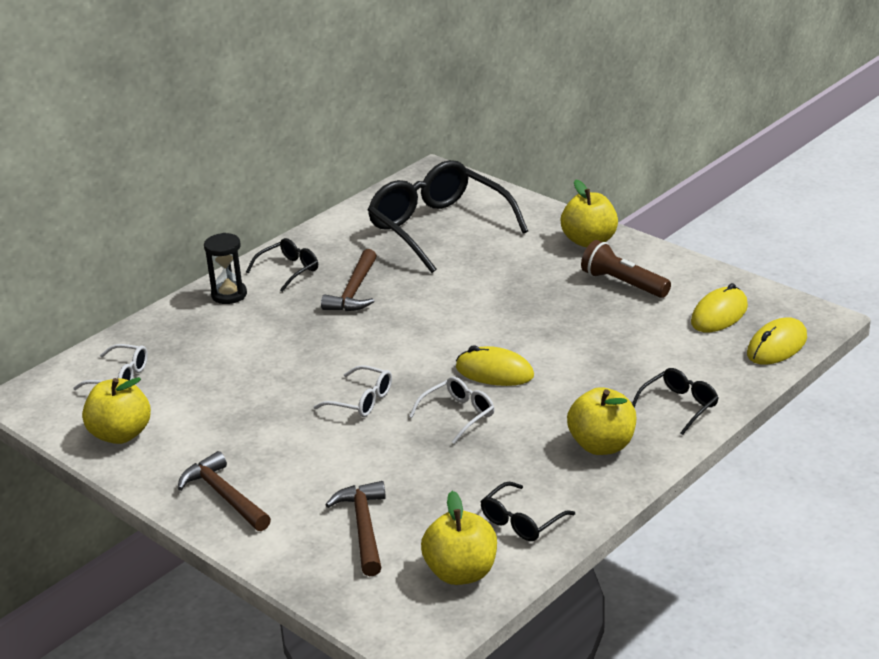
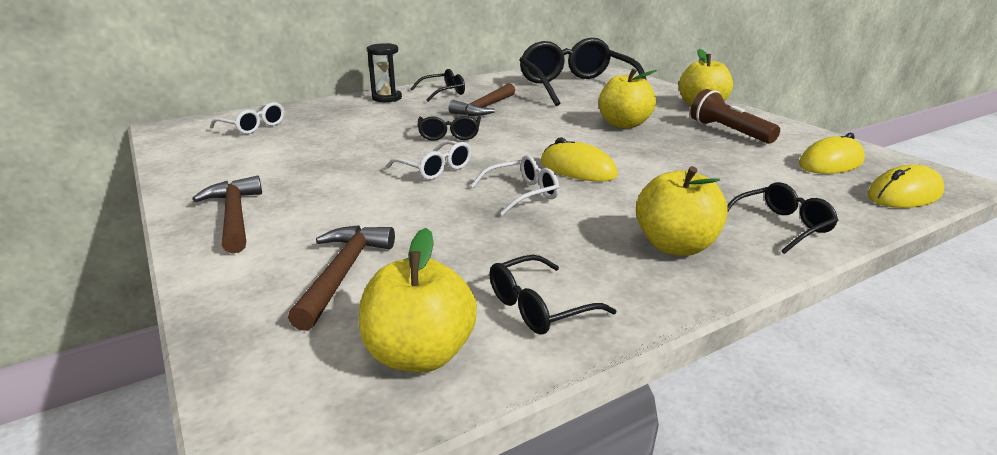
camera: 15 degrees right, 5 degrees down
(121, 434) = (206, 158): yellow apple -> yellow apple (624, 124)
(344, 347) = (449, 135): none -> black glasses

